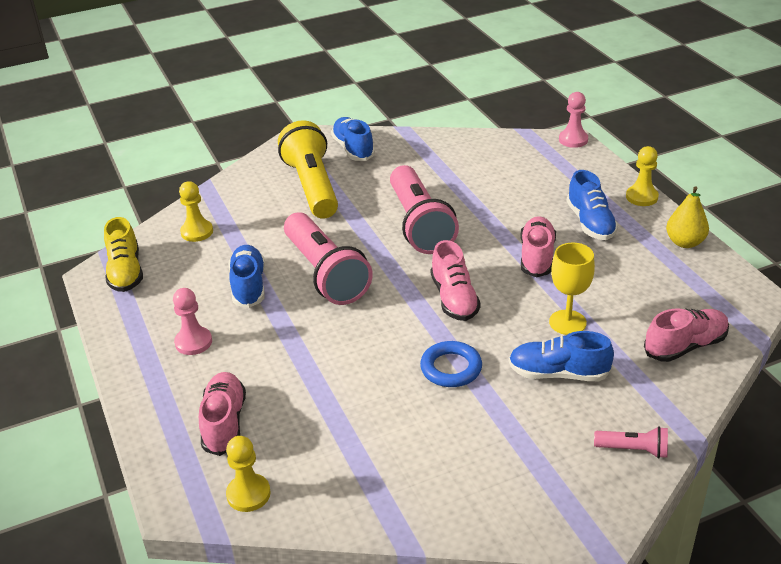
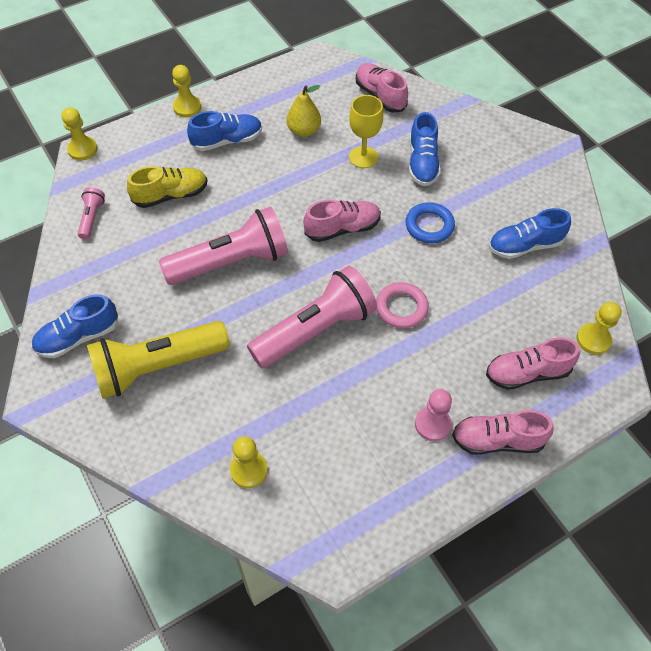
camera: 100 degrees left, 20 degrees up
(125, 272) = (330, 528): yellow shoe -> yellow shoe (171, 195)
(248, 286) = (342, 394): blue shoe -> blue shoe (524, 246)
(337, 334) = (401, 308): none -> pink ring
(537, 257) = (279, 175): pink shoe -> pink shoe (497, 440)
(573, 140) = (82, 149): pink pawn -> yellow pawn
(633, 450) = (487, 127): pink flashlight -> pink flashlight (92, 218)
(684, 242) = (254, 87): yellow pear -> yellow pear (304, 131)

